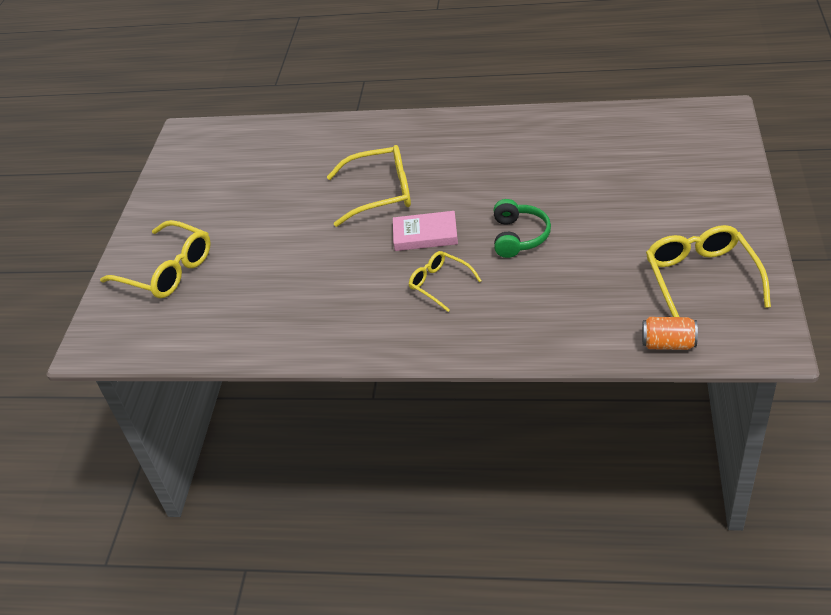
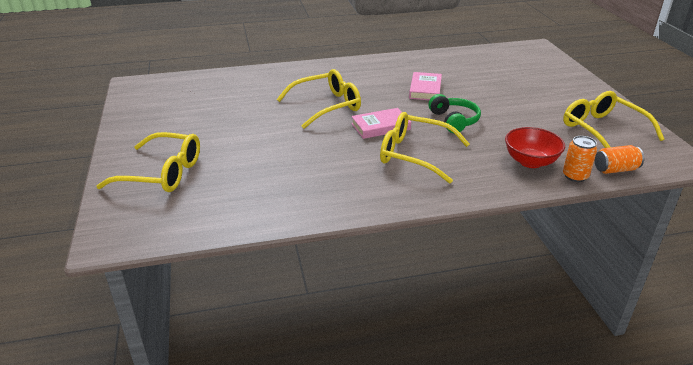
camera: 25 degrees left, 10 degrees down
(440, 284) = (415, 155): yellow glasses -> yellow glasses, size x1.70
(515, 179) = (425, 89): none -> pink book
(570, 315) = (530, 161): none -> red bowl
(609, 345) = (575, 176): none -> orange can

